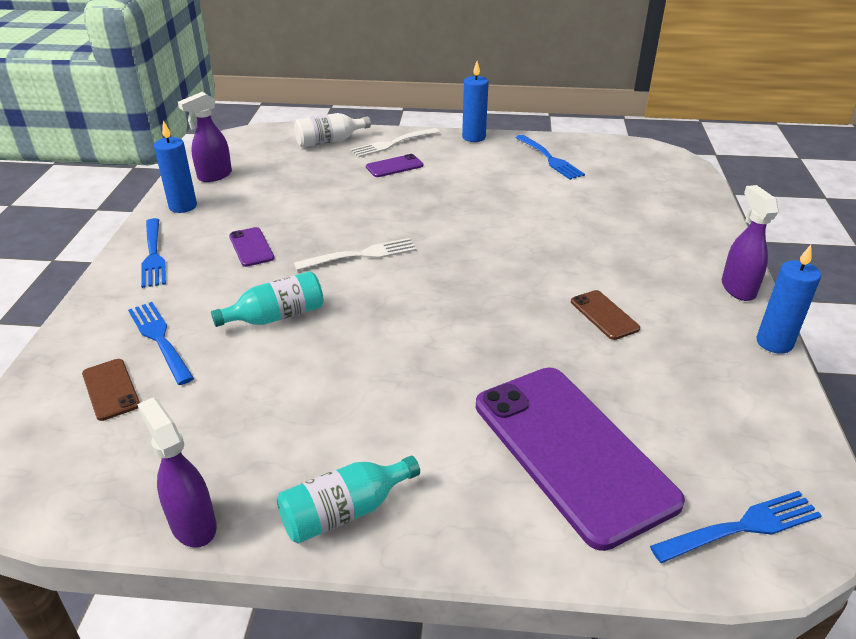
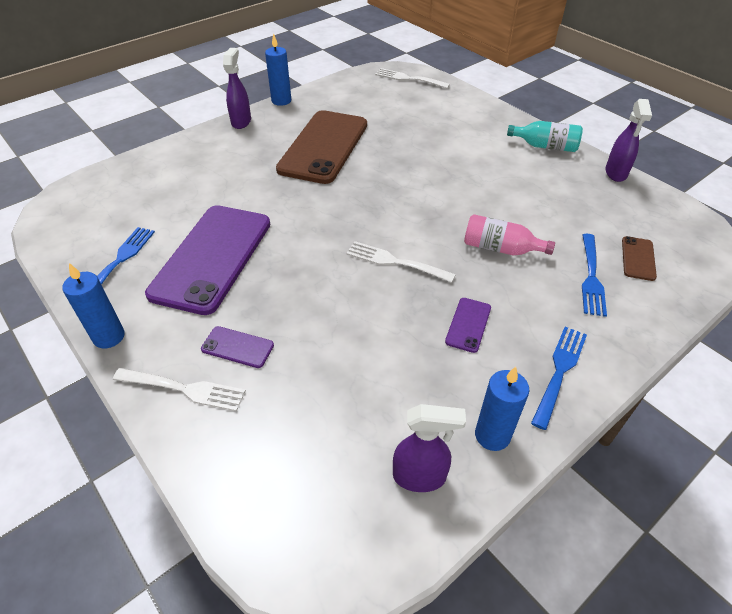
camera: 135 degrees left, 10 degrees up
(277, 316) = (500, 248): turquoise bottle -> pink bottle
(329, 141) = (231, 452): white bottle -> none
(572, 451) = (430, 117): purple phone -> purple phone (212, 257)
(604, 315) = (323, 147): brown phone -> brown phone, size x2.44
(737, 288) = (241, 121): purple spray bottle -> purple spray bottle turned 150 degrees clockwise
(741, 528) = (409, 79): blue fork -> white fork

